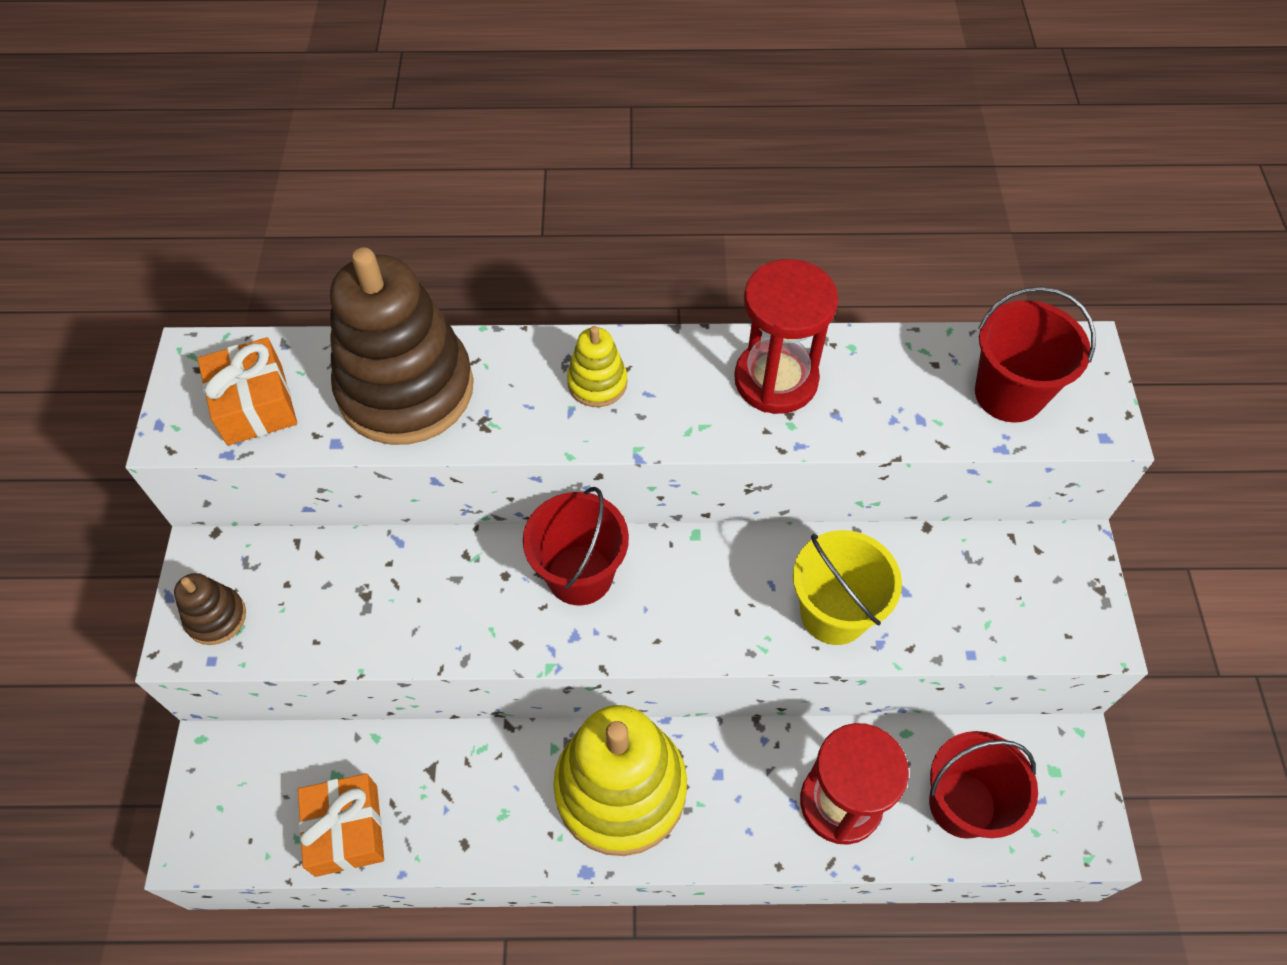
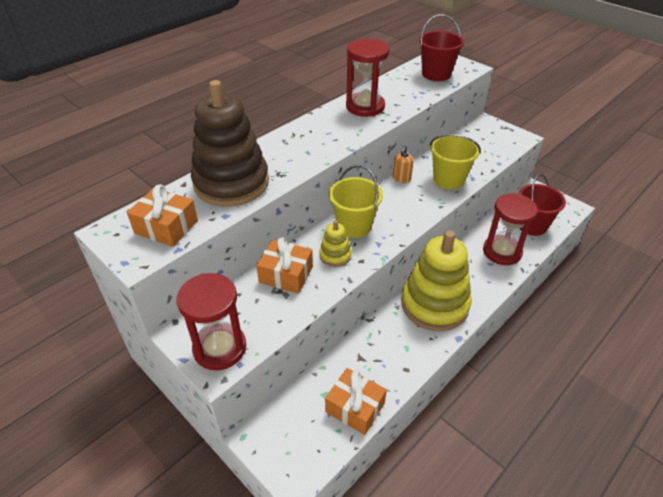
camera: 45 degrees left, 15 degrees down
(216, 617) = (220, 348): brown stacking toy -> red hourglass
(401, 577) = (286, 274): none -> orange gift
(580, 575) = (354, 226): red bucket -> yellow bucket
(597, 383) = (306, 140): yellow stacking toy -> yellow stacking toy (335, 256)
(759, 547) = (401, 179): none -> orange soap dispenser

